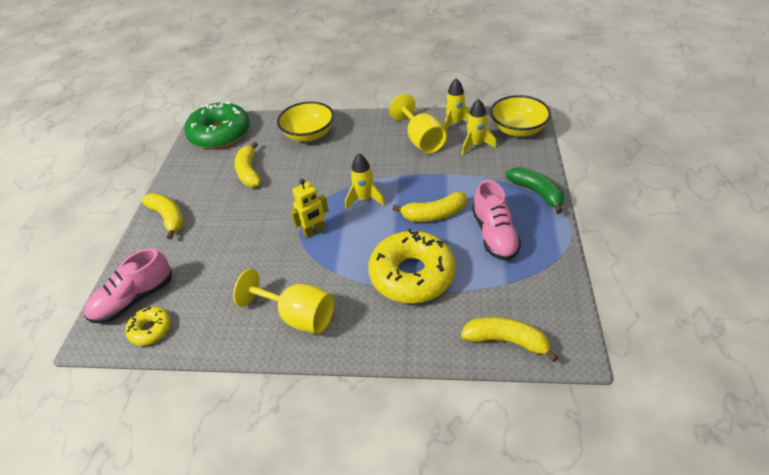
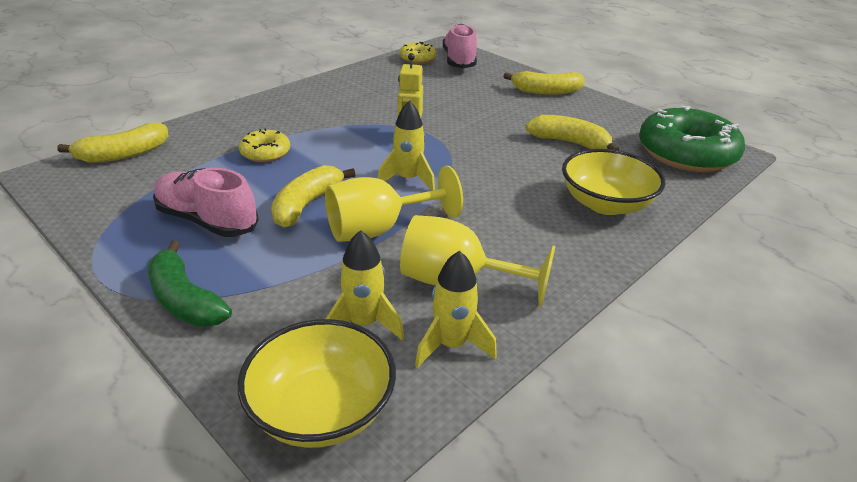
camera: 125 degrees right, 10 degrees down
(298, 316) = (328, 98): yellow goblet -> yellow goblet (379, 229)
(412, 275) = (265, 153): yellow donut -> yellow donut, size x0.48
(536, 193) = (185, 300): green banana -> green banana turned 45 degrees clockwise

